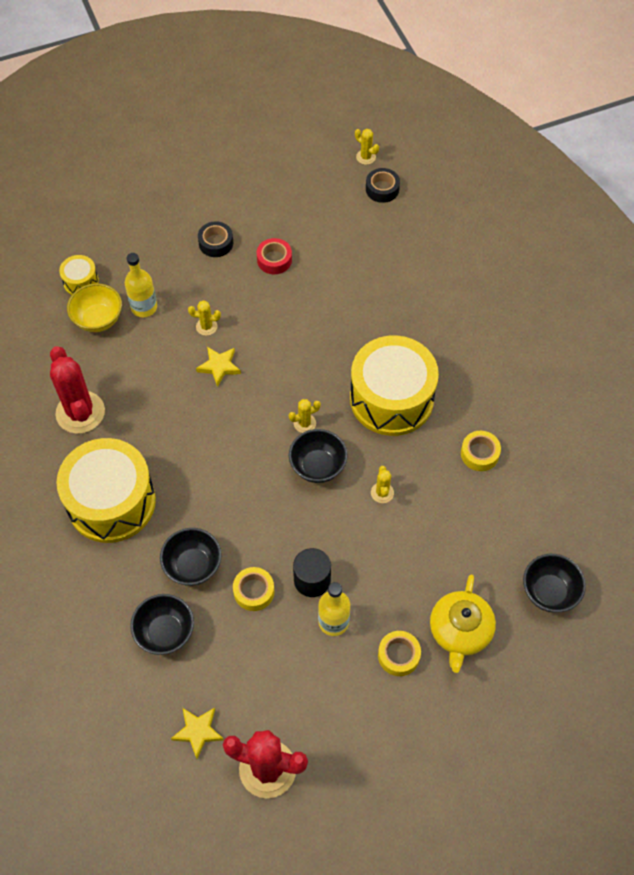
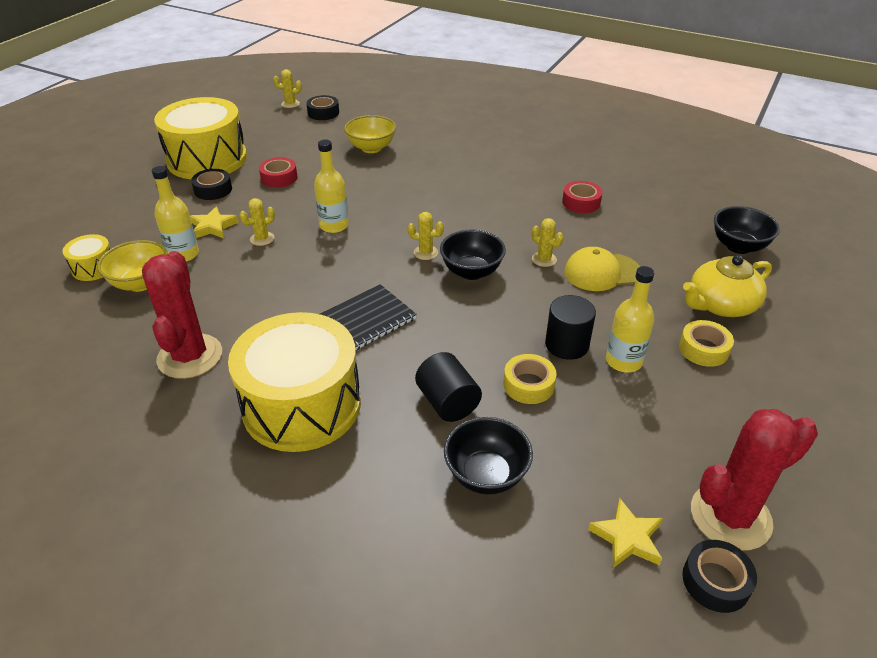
camera: 40 degrees left, 20 degrees down
(80, 412) = (190, 356): red cactus -> red cactus turned 60 degrees clockwise
(193, 566) = (447, 402): black bowl -> black cylinder
(208, 460) = (367, 319): none -> black notebook
(214, 792) = (715, 581): none -> black tape
(219, 367) = (304, 256): yellow star -> yellow star (213, 227)
(267, 347) = (334, 225): none -> yellow bottle
(304, 423) = (425, 253): yellow cactus -> yellow cactus turned 75 degrees clockwise
(378, 267) = (371, 148): none -> yellow bowl
(391, 398) = (476, 206): yellow drum -> yellow drum (207, 159)
(410, 536) = (601, 272): none -> yellow cap
(460, 631) = (720, 305): yellow teapot -> yellow teapot turned 90 degrees clockwise
(479, 454) = (581, 202): yellow tape -> red tape

